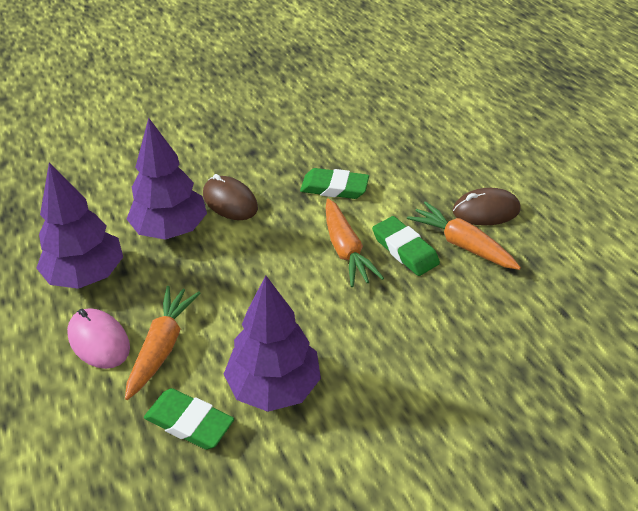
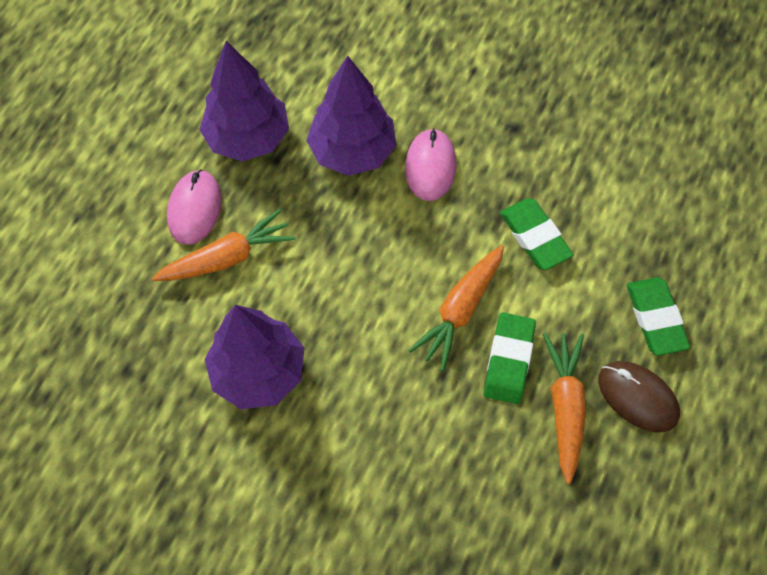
camera: 50 degrees right, 20 degrees up
(189, 422) = (176, 338): green eraser -> green eraser (655, 318)
(230, 201) = (430, 166): brown mouse -> pink mouse

